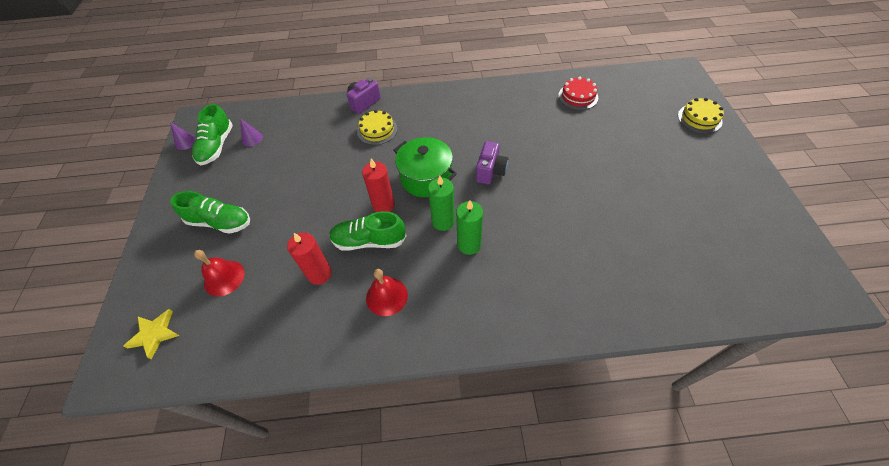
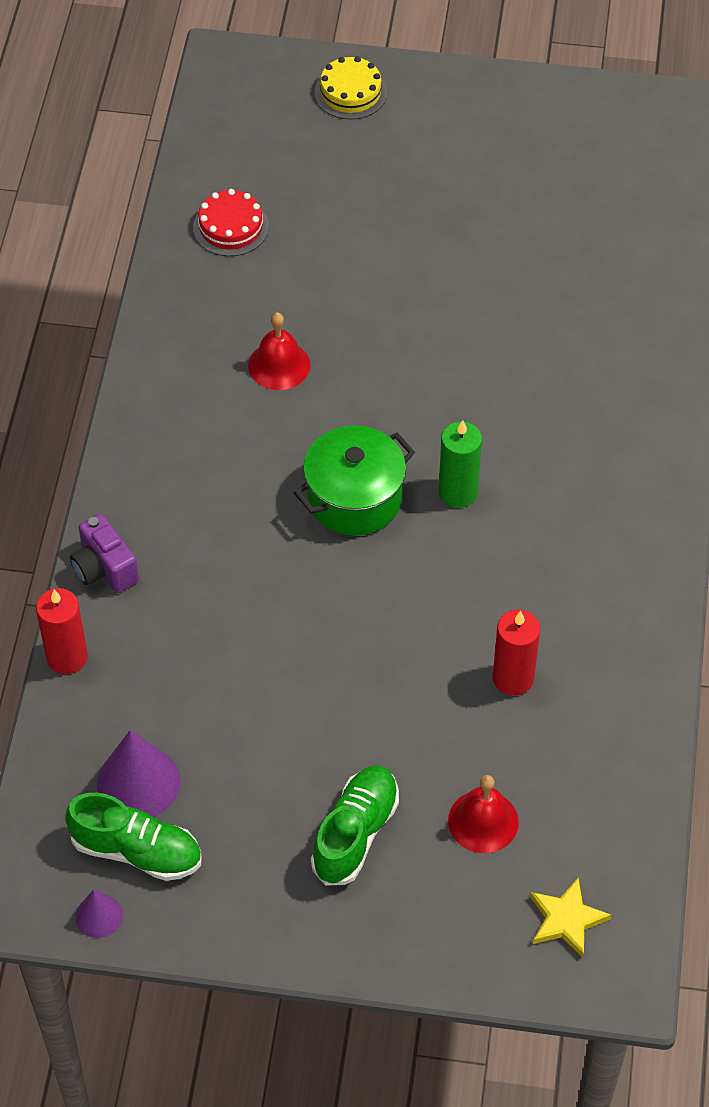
camera: 80 degrees left, 0 degrees up
(252, 139) = (138, 782): purple cone -> purple cone, size x1.82
(369, 241) = (467, 601): green shoe -> none
(377, 130) = (199, 556): yellow cake -> none
(383, 205) = (397, 571): red candle -> red candle (67, 657)
(386, 296) = (578, 590): red bell -> red bell (279, 365)
(469, 244) = (513, 467): green candle -> none
(490, 171) = (370, 403): purple camera -> none

